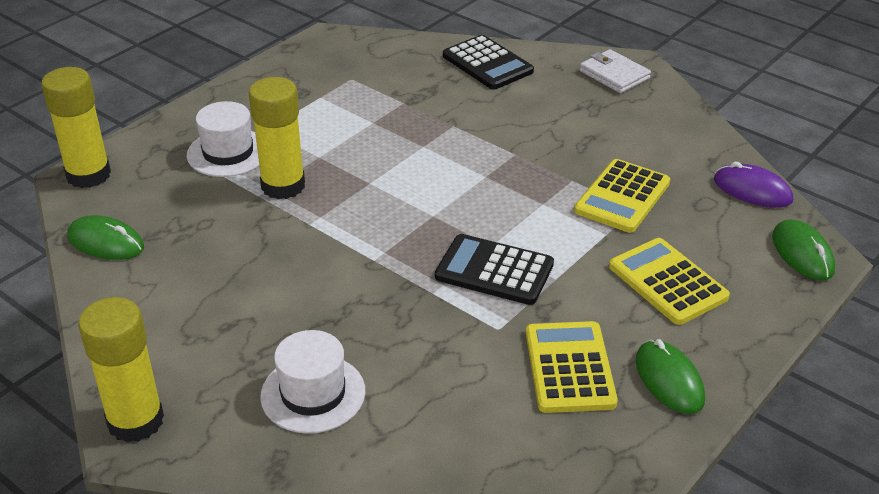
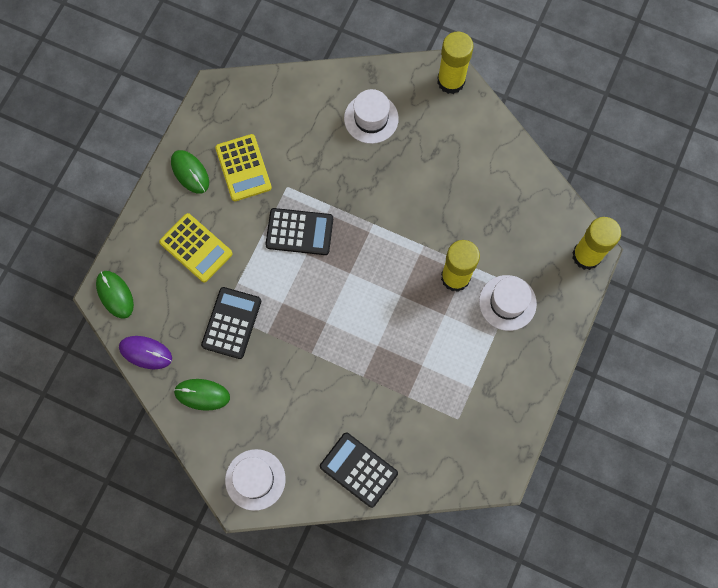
camera: 165 degrees right, 35 degrees up
(106, 242) = (538, 197): green mouse -> green mouse (202, 394)
(614, 75) = (255, 479): white wallet -> white hat
(622, 197) = (231, 323): yellow calculator -> black calculator

